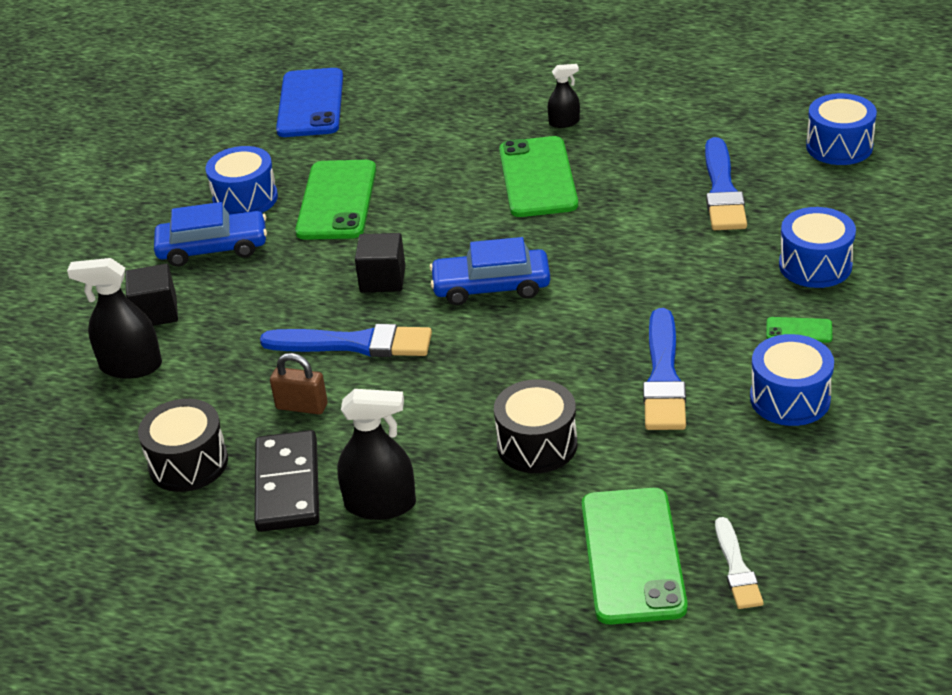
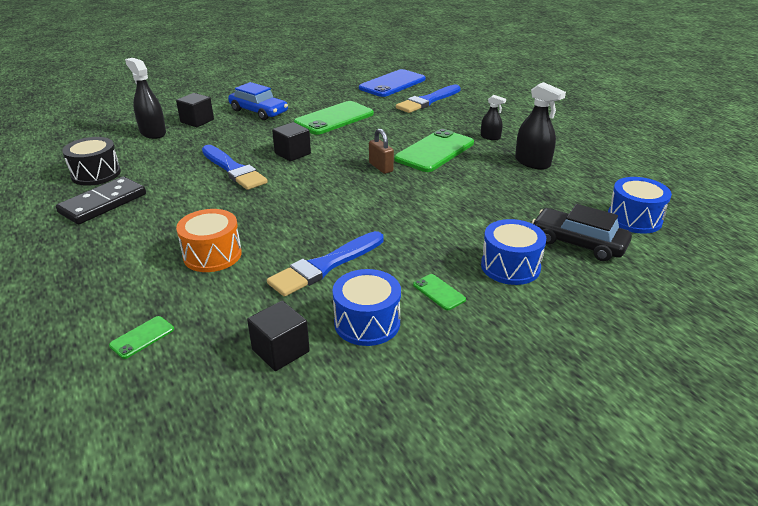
camera: 40 degrees right, 5 degrees down
(245, 199) = (303, 102): blue drum -> none
(302, 406) = (169, 179): brown padlock -> brown padlock (381, 167)
(380, 504) = (112, 234): black spray bottle -> black spray bottle (532, 162)
(491, 287) = (328, 180): blue car -> none
(537, 445) = (212, 255): black drum -> orange drum
(633, 555) = (142, 337): green phone -> green phone, size x0.44
(722, 190) = (521, 203): blue brush -> blue brush (428, 101)
(736, 568) = (167, 388): white brush -> none
(766, 472) = (280, 350): none -> black cube
(832, 203) = (578, 243): none -> black car

